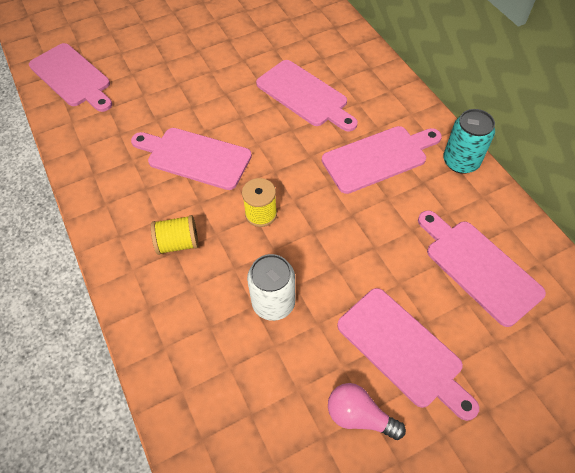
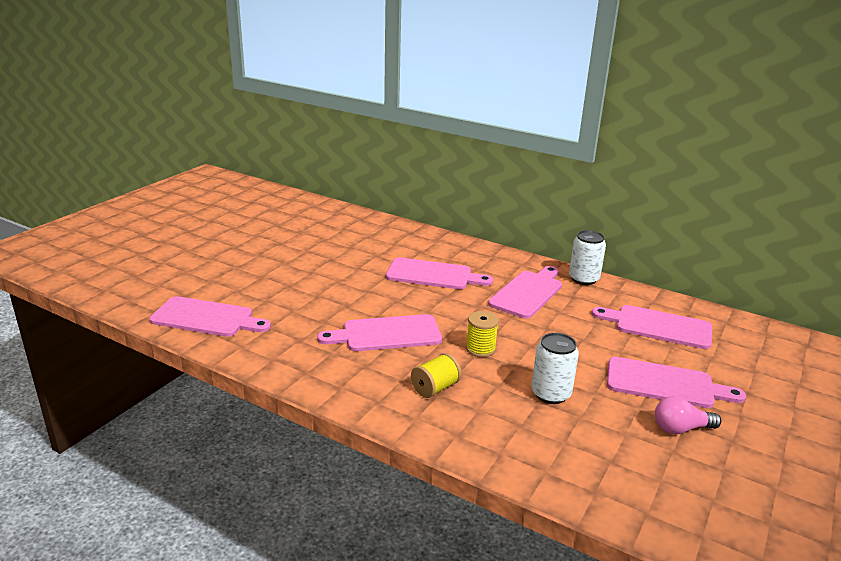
camera: 35 degrees left, 30 degrees down
(460, 162) = (583, 279): turquoise can -> white can

